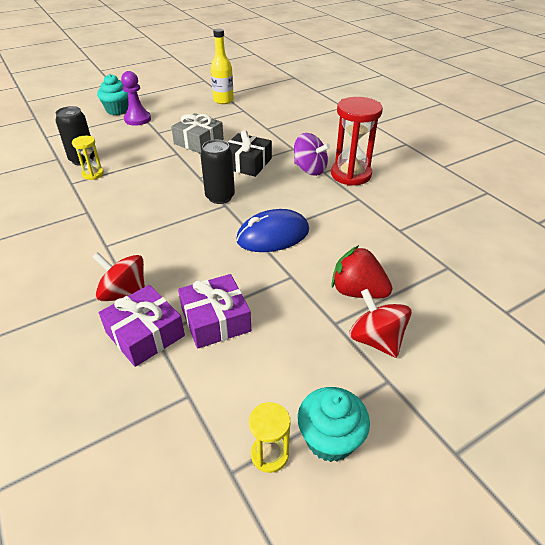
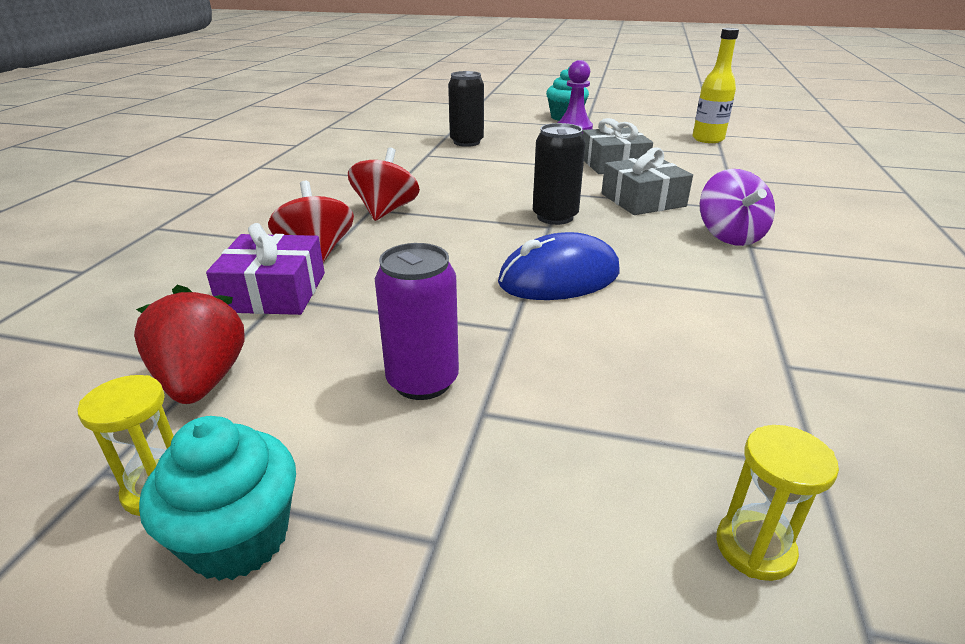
camera: 45 degrees right, 10 degrees down
(93, 174) = (456, 155): yellow hourglass -> yellow hourglass (754, 548)
(215, 320) = (353, 319): purple gift -> none
(246, 163) = (643, 200): black gift -> grey gift
(273, 235) = (559, 277): blue mouse -> blue mouse turned 45 degrees counterclockwise
(294, 327) = (422, 381): none -> purple can
(351, 174) = (795, 265): red hourglass -> none
(357, 292) = (578, 398): red strawberry -> red strawberry (202, 381)
(376, 340) = (507, 474): red spinning top -> red spinning top (386, 211)

